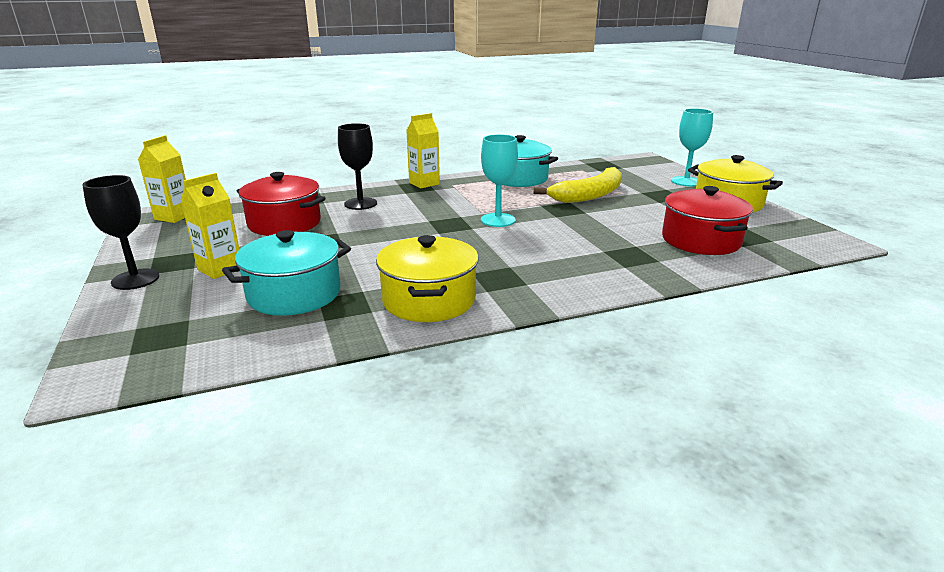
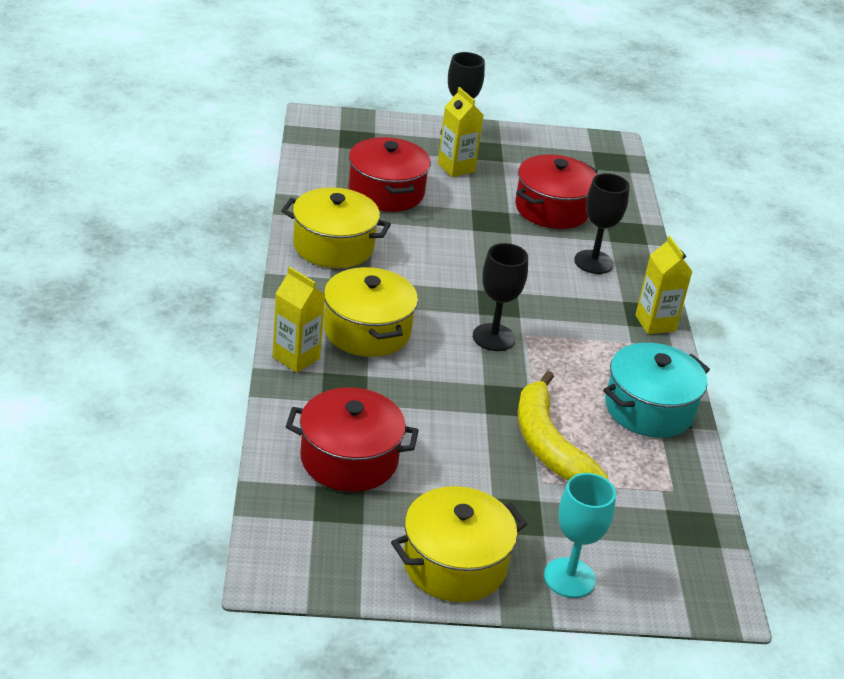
camera: 105 degrees right, 10 degrees up
(174, 217) = (601, 157): yellow carton -> yellow carton (296, 358)
(294, 294) = (386, 192): turquoise pot -> red pot
(498, 220) = (493, 337): turquoise goblet -> black goblet
(548, 260) = (367, 331): none -> yellow pot

